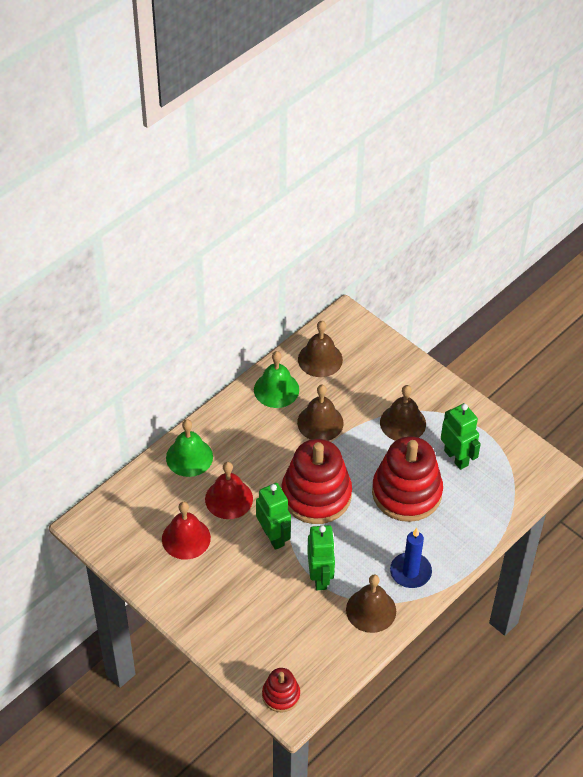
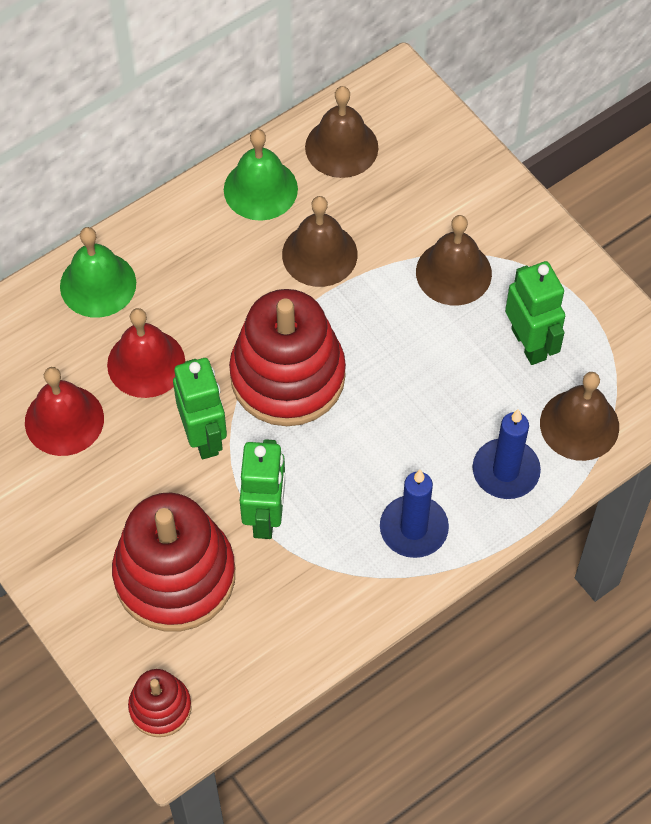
camera: 10 degrees right, 10 degrees up
(371, 610) = (335, 584): brown bell -> brown bell (579, 425)
(406, 492) = (435, 392): red stacking toy -> red stacking toy (175, 576)
(458, 532) = (505, 471): none -> blue candle

